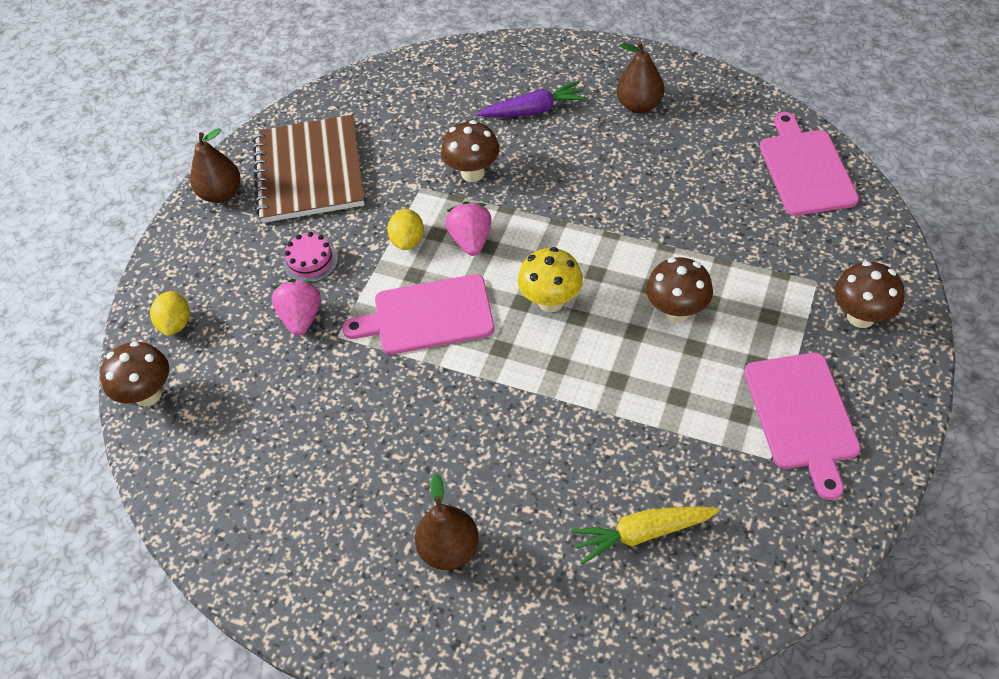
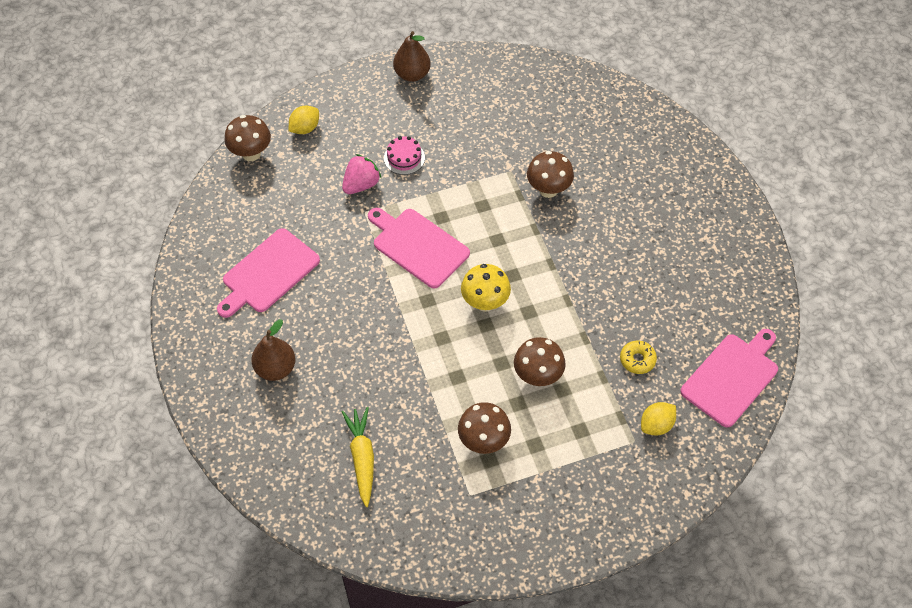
camera: 45 degrees right, 5 degrees up
(309, 171) = (469, 104): brown notebook -> none
(408, 241) = (463, 195): yellow lemon -> yellow lemon (656, 425)
(471, 241) = (493, 227): pink strawberry -> none
(534, 110) = (634, 185): purple carrot -> none
(639, 105) = (697, 242): brown pear -> none
(642, 534) = (362, 458): yellow carrot -> yellow carrot turned 45 degrees clockwise
(727, 224) = (637, 360): none -> yellow donut
(802, 416) = (516, 494): pink cutting board -> pink cutting board (268, 273)
(860, 317) = (626, 484): brown mushroom -> brown mushroom (483, 441)

